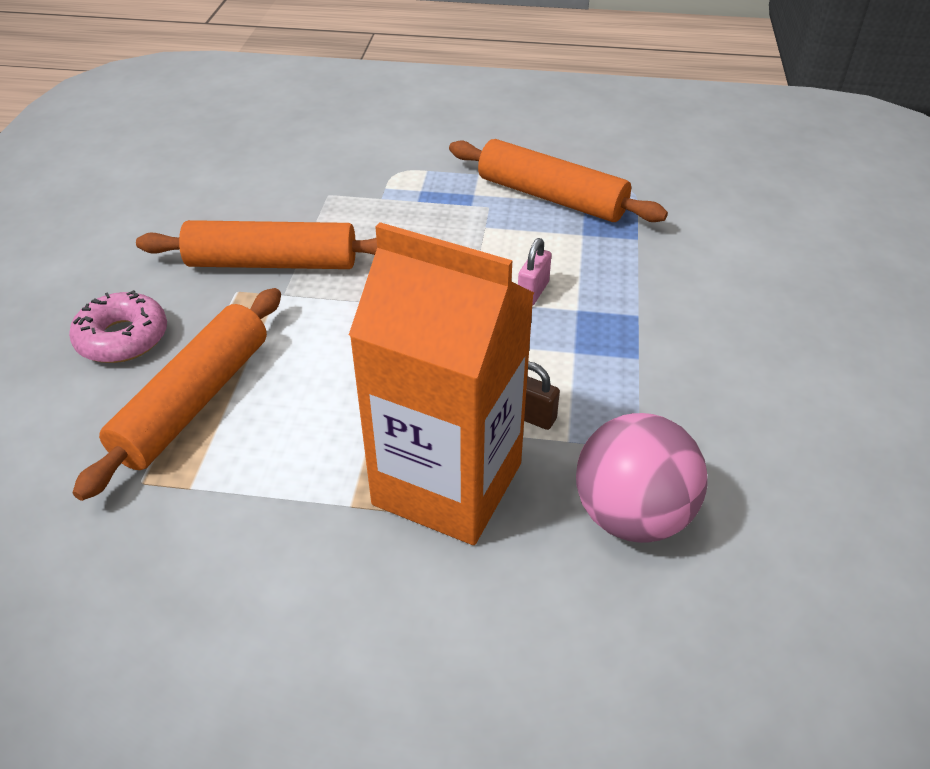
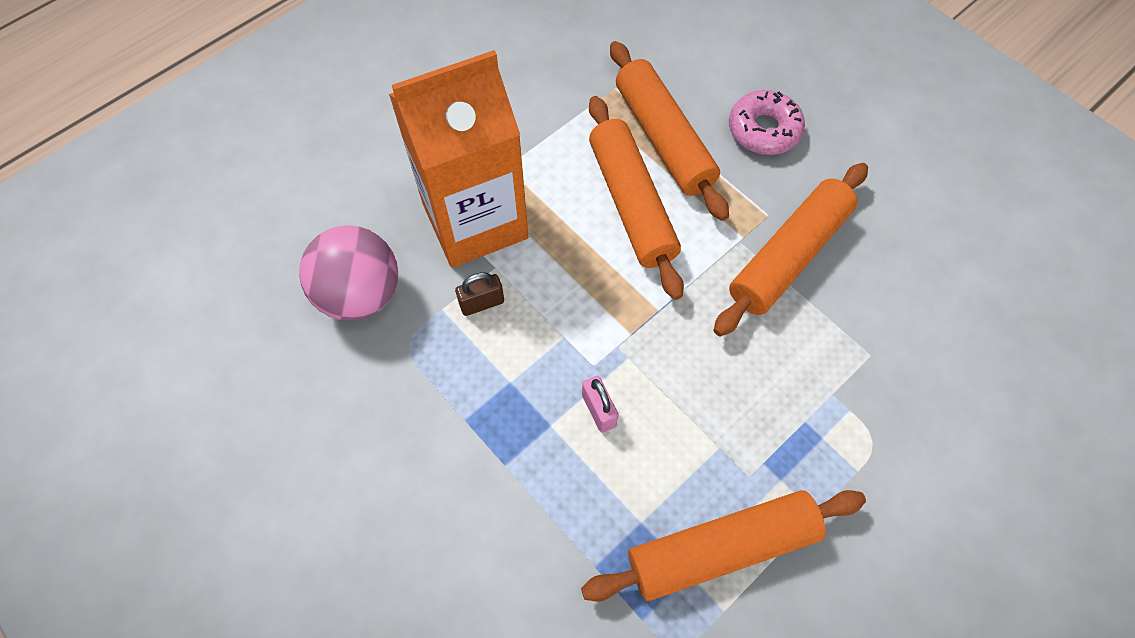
camera: 130 degrees right, 20 degrees up
(305, 380) = (632, 203): none -> orange rolling pin

